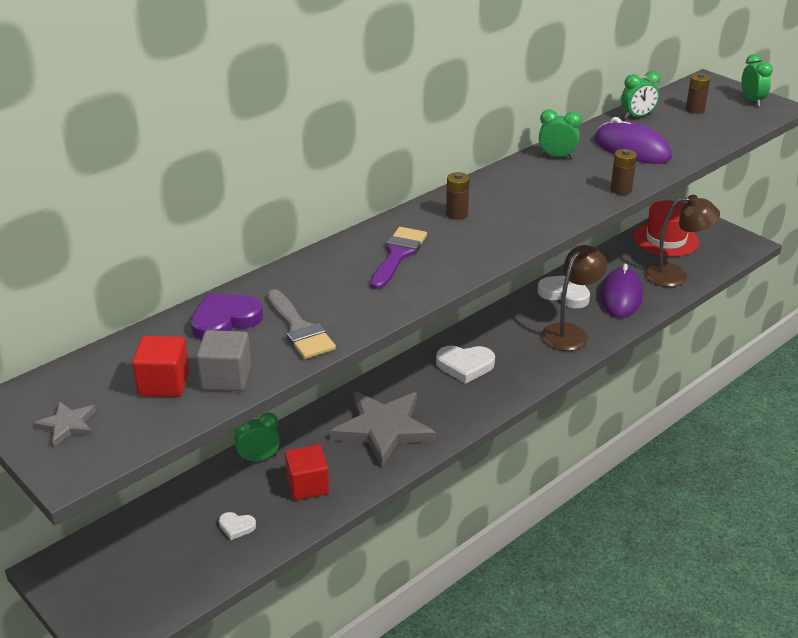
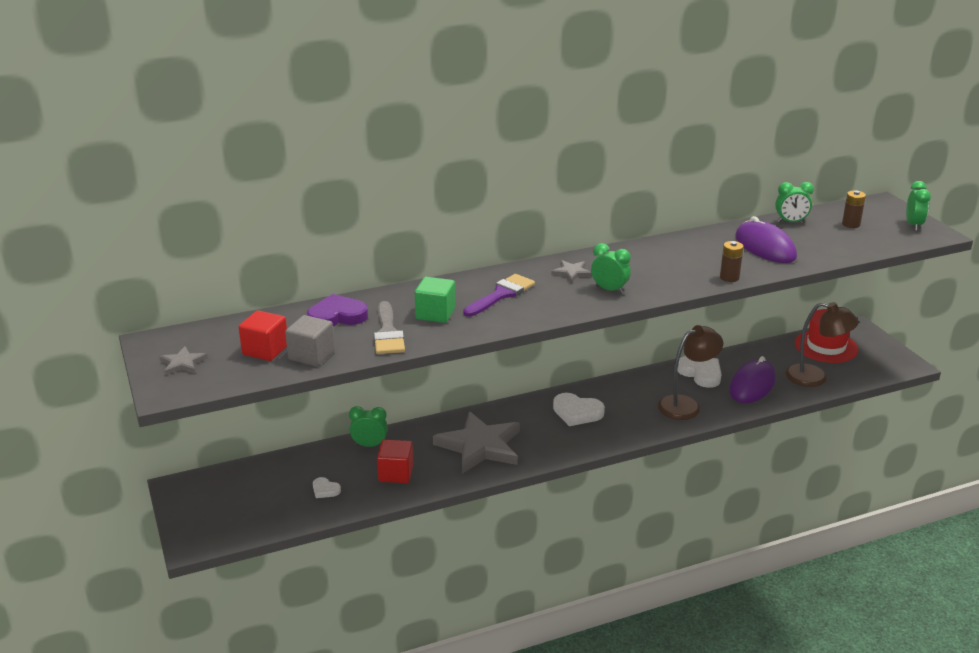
camera: 20 degrees right, 5 degrees down
(339, 293) = (435, 314): none -> green cube
(457, 214) = (571, 273): brown battery -> grey star
(557, 156) = (692, 243): green clock -> green clock (609, 290)

